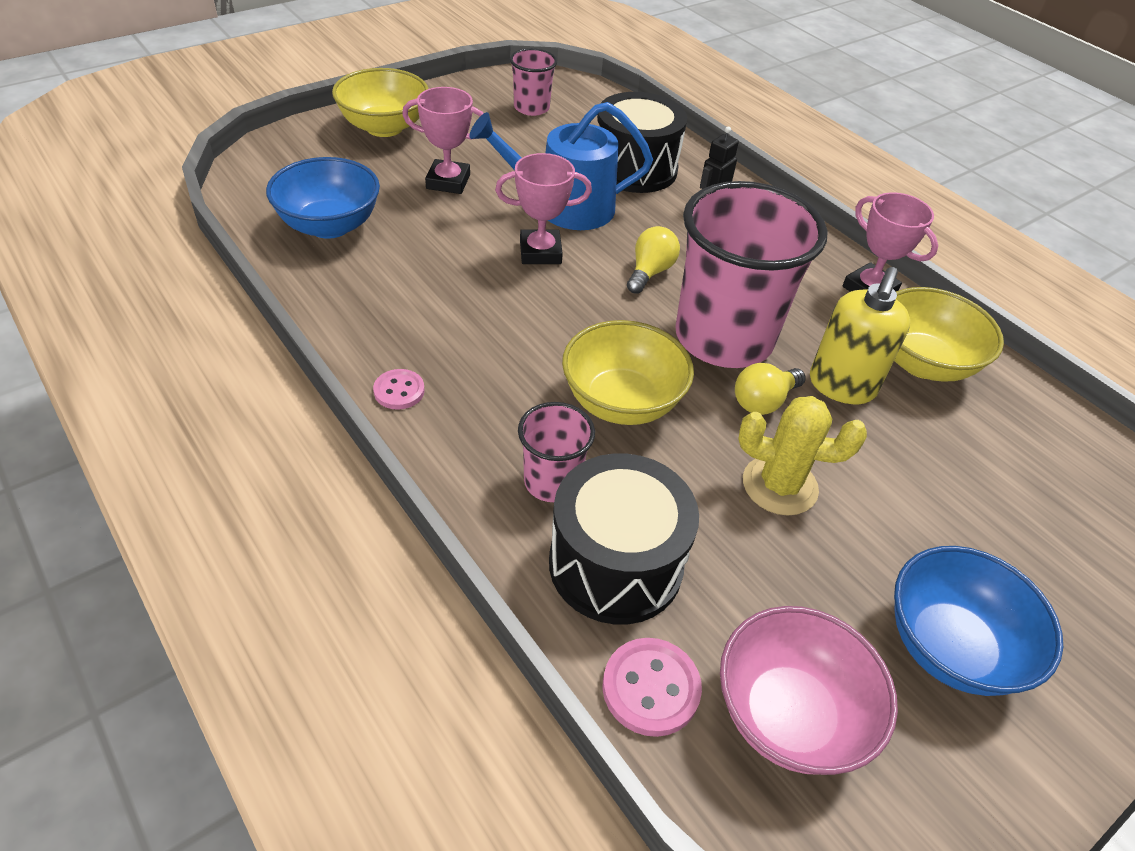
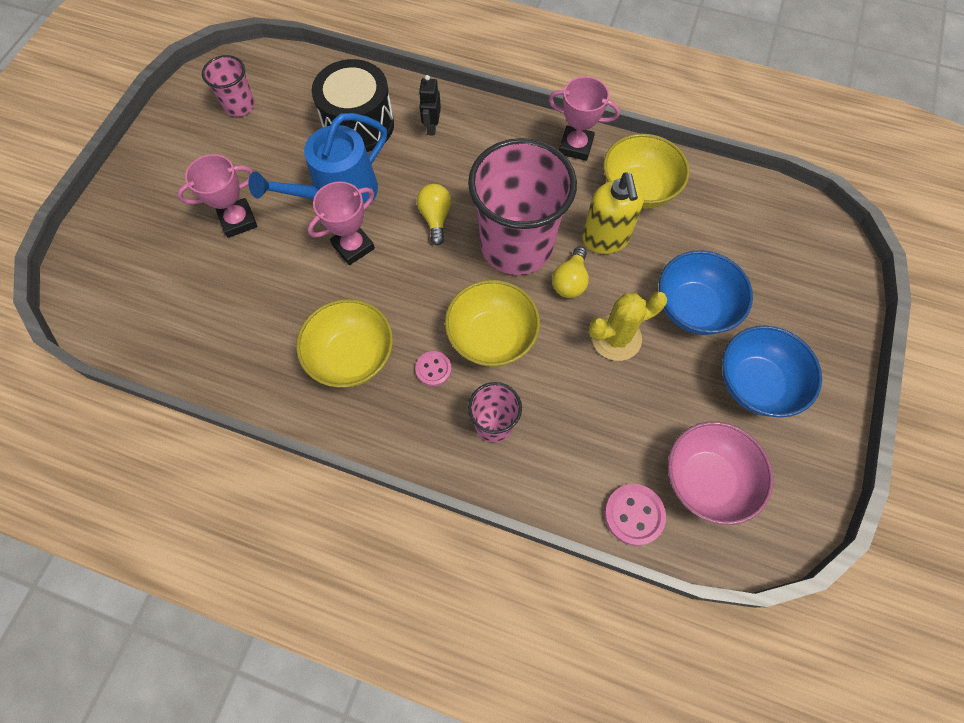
camera: 30 degrees left, 20 degrees up
(329, 225) = (188, 317): blue bowl -> blue bowl (693, 308)
(384, 127) = (144, 194): yellow bowl -> yellow bowl (352, 357)
(399, 391) = (354, 422): pink button -> pink button (433, 369)
(615, 564) = (566, 453): black drum -> none

